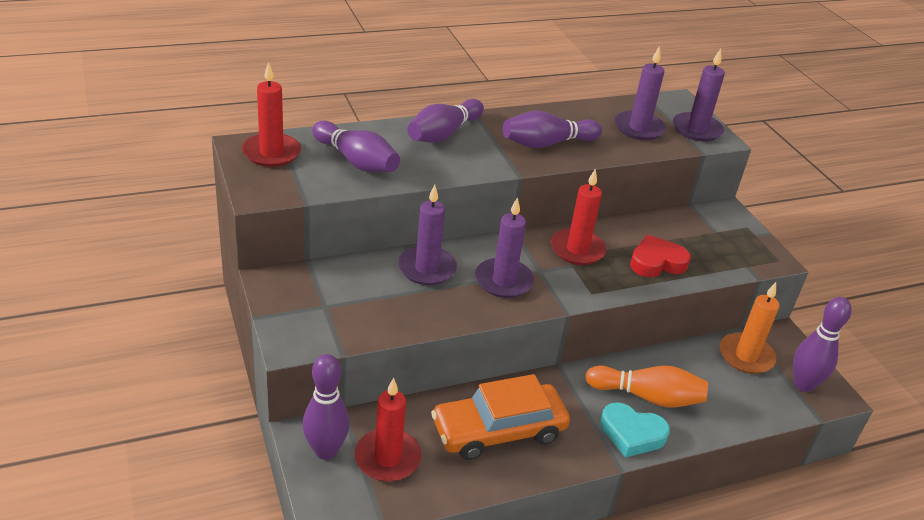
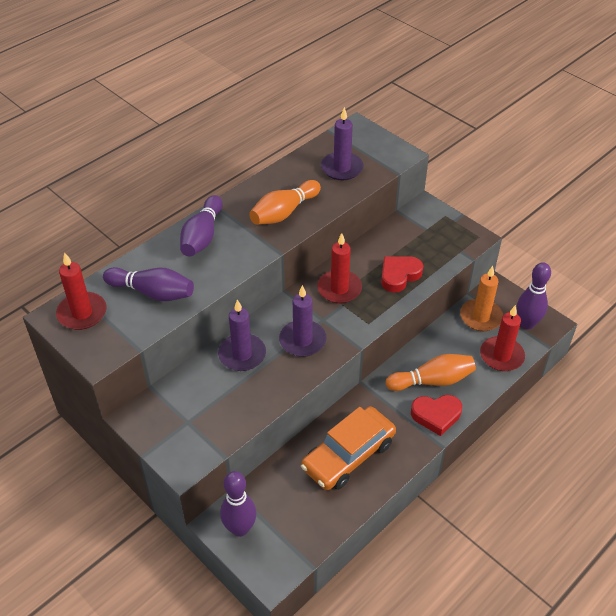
camera: 20 degrees left, 10 degrees up
(387, 458) = (285, 513): red candle -> red candle (501, 356)
(547, 143) = (284, 212): purple bowling pin -> orange bowling pin
(632, 434) = (436, 415): turquoise heart -> red heart
(696, 129) = (383, 152): purple candle -> none

